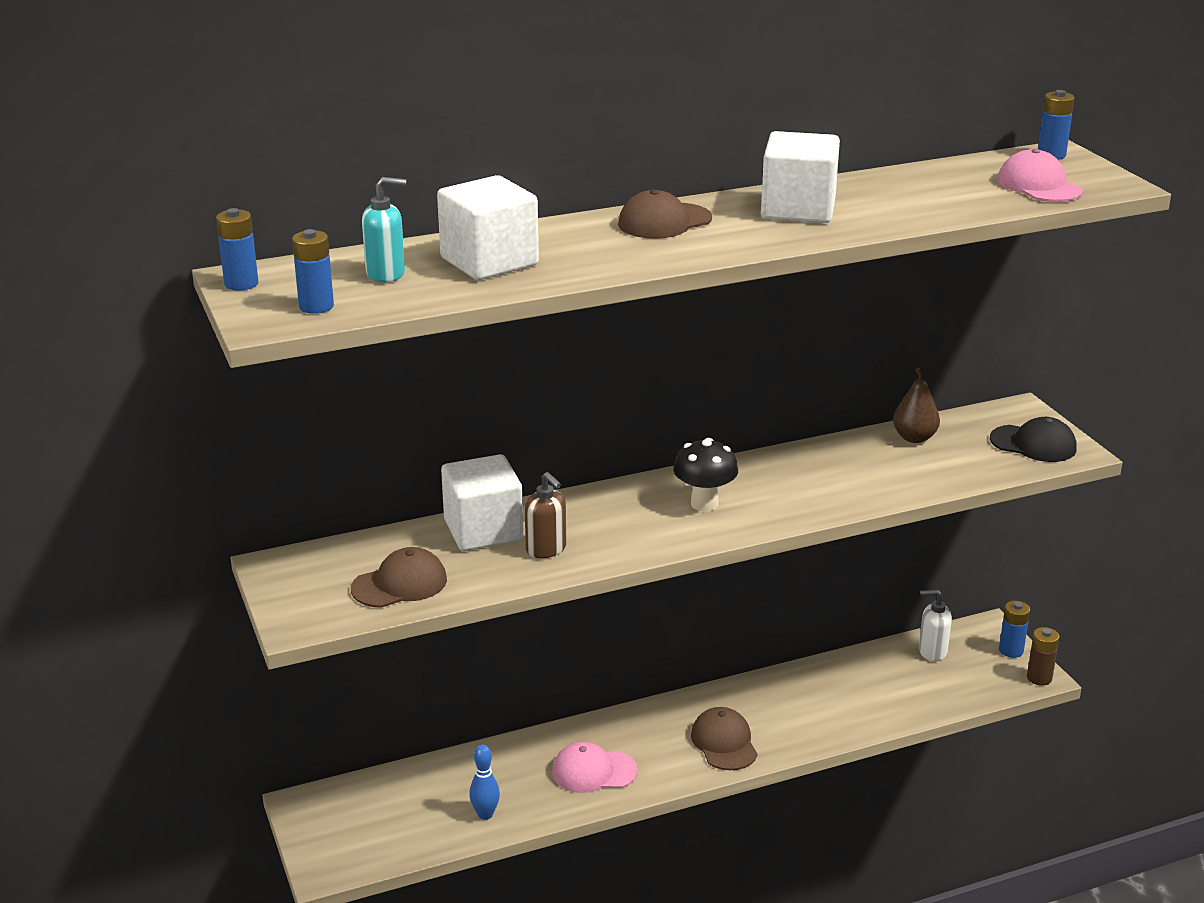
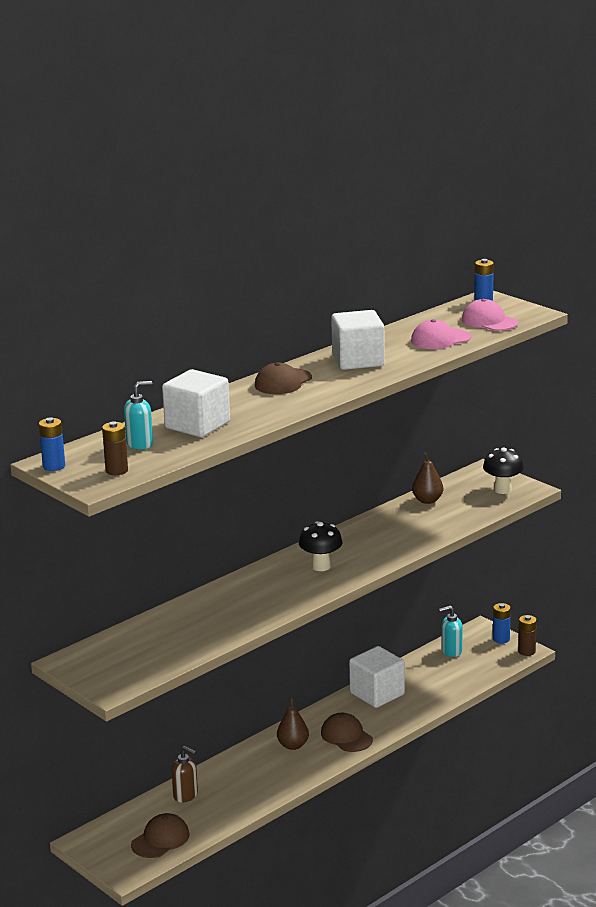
camera: 20 degrees left, 5 degrees down
(316, 306) = (116, 470): blue battery -> brown battery
(400, 584) = (160, 653): brown cap -> brown cap (160, 839)
(483, 530) = (189, 611): white cube -> white cube (377, 694)
(485, 814) = (214, 815): blue bowling pin -> none
(546, 549) = (239, 614): brown soap dispenser -> brown soap dispenser (186, 795)
(593, 771) = (270, 773): pink cap -> pink cap (440, 339)
(646, 737) = (293, 745): none -> brown pear
(932, 651) = (451, 651): white soap dispenser -> turquoise soap dispenser
(1033, 444) = (502, 490): black cap -> black mushroom

